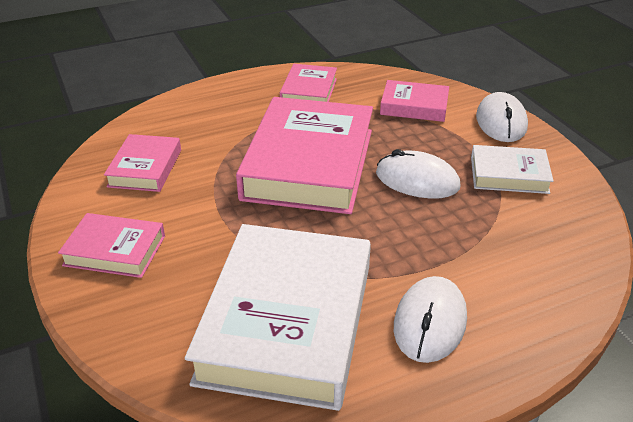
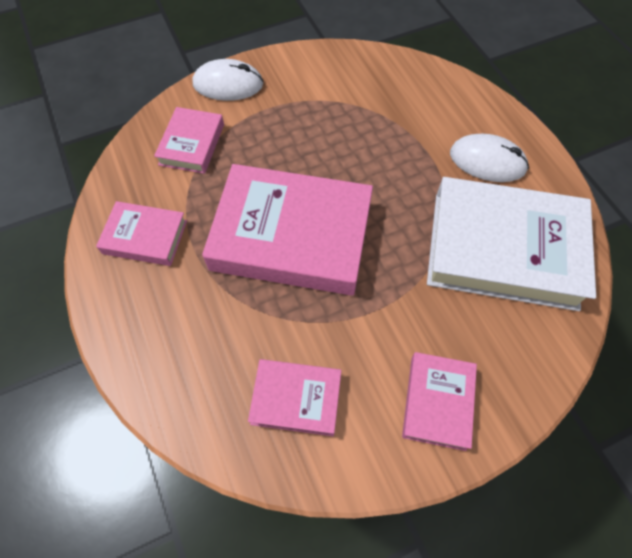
camera: 90 degrees left, 25 degrees up
(417, 180) = (318, 153): white mouse -> none
(509, 175) = (311, 92): white book -> none

